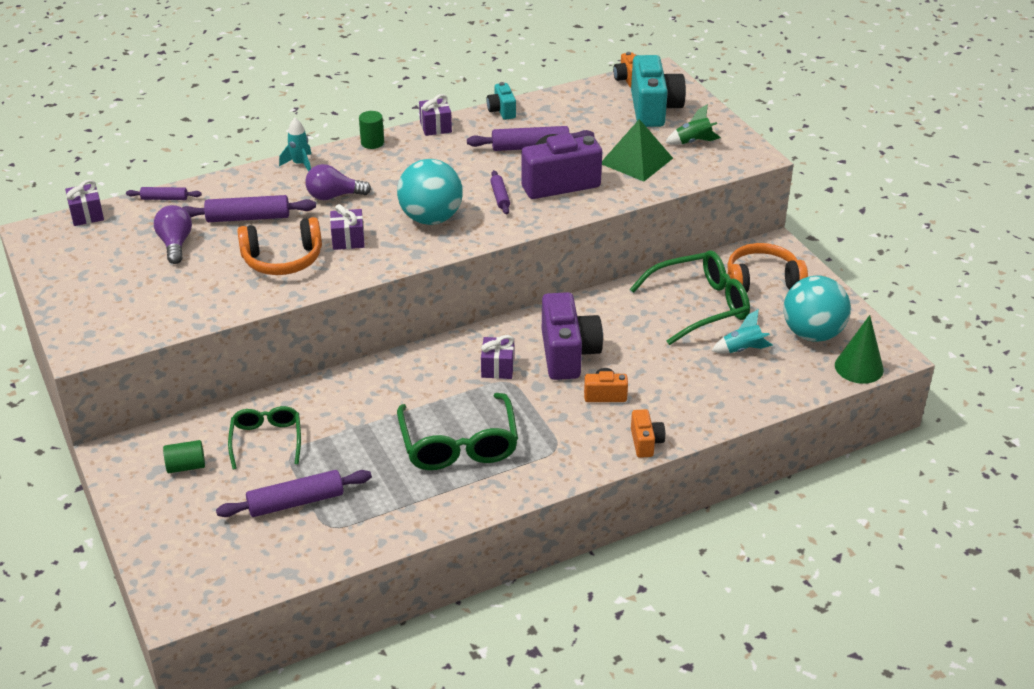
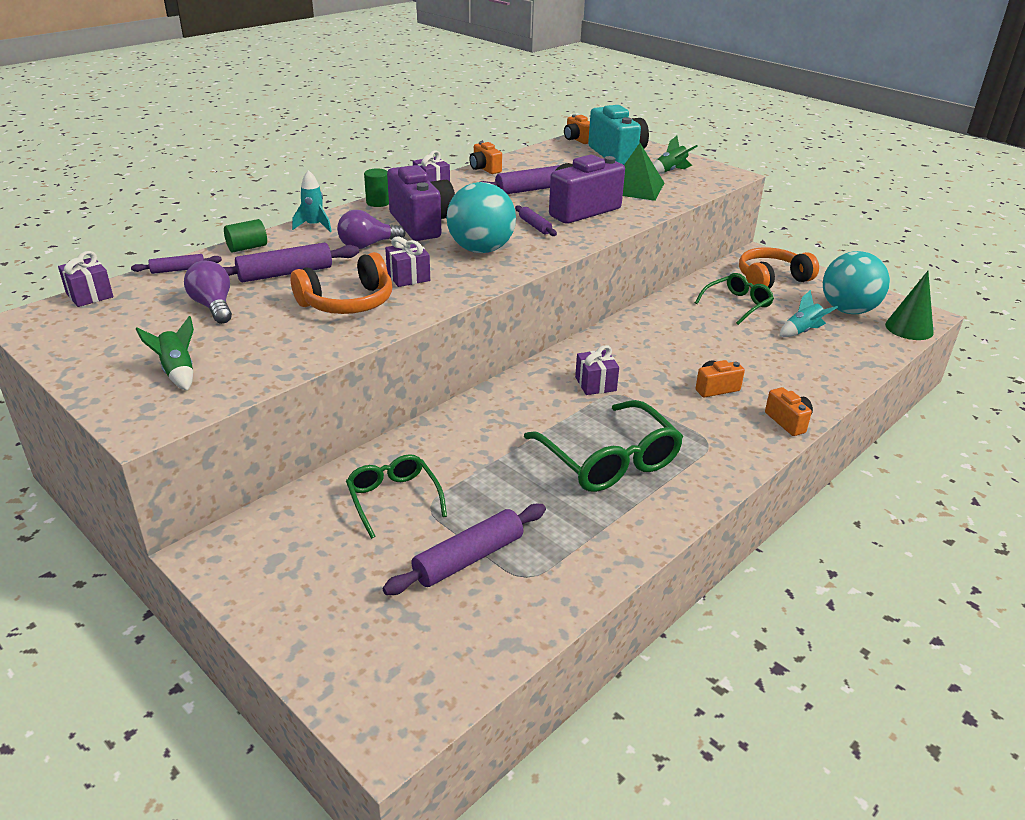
camera: 20 degrees left, 5 degrees down
(122, 306) = (178, 372): none -> green rocket
(186, 466) = (310, 548): green cylinder -> green cylinder (247, 248)
(502, 111) = (484, 169): turquoise camera -> orange camera
(568, 354) = (653, 361): purple camera -> purple camera (421, 224)
(701, 305) = (738, 304): green glasses -> green glasses, size x0.62

